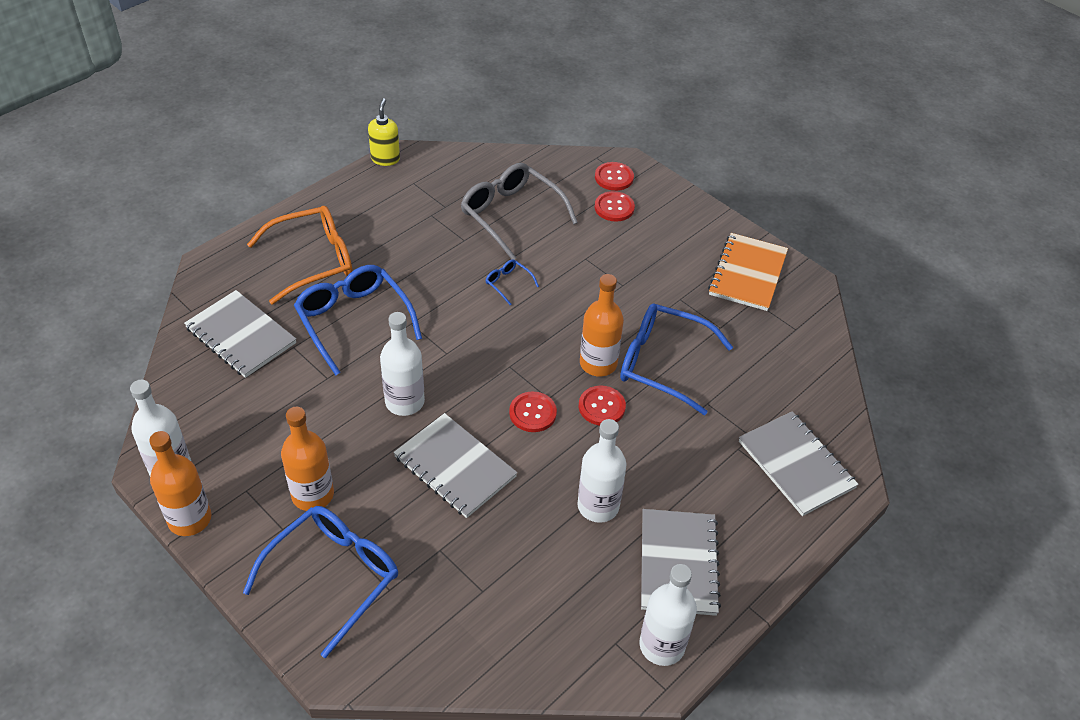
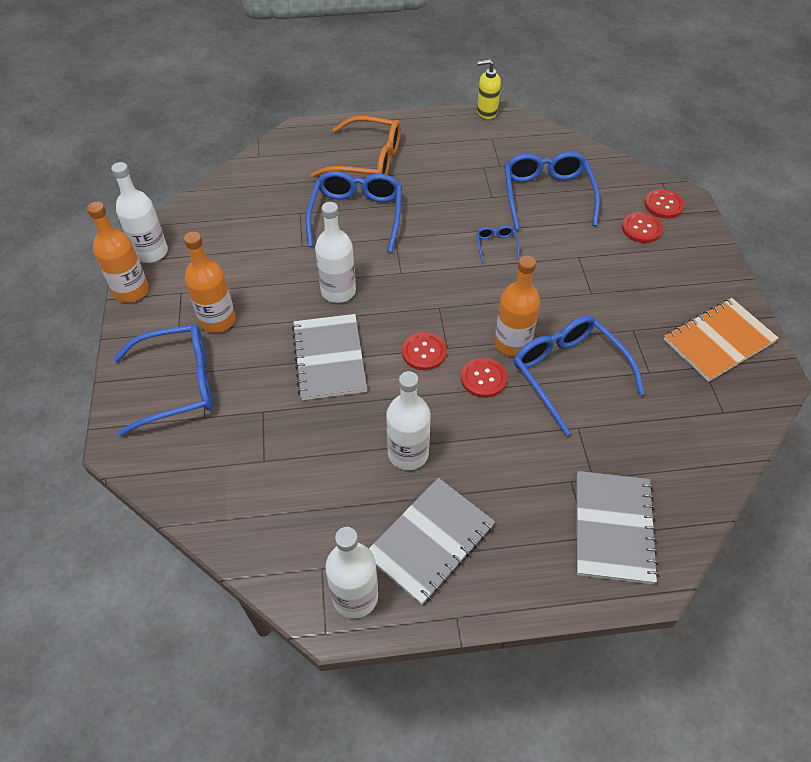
camera: 40 degrees right, 5 degrees up
(241, 336) = (273, 188): grey notebook -> none
(385, 159) = (486, 112): yellow soap dispenser -> yellow soap dispenser turned 135 degrees counterclockwise
(511, 215) = (547, 195): grey glasses -> blue glasses

